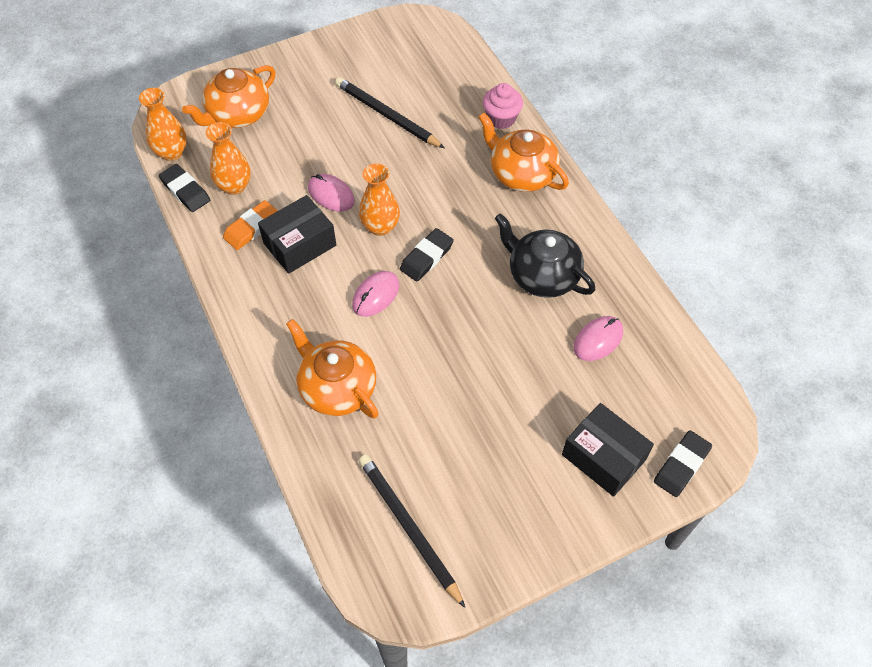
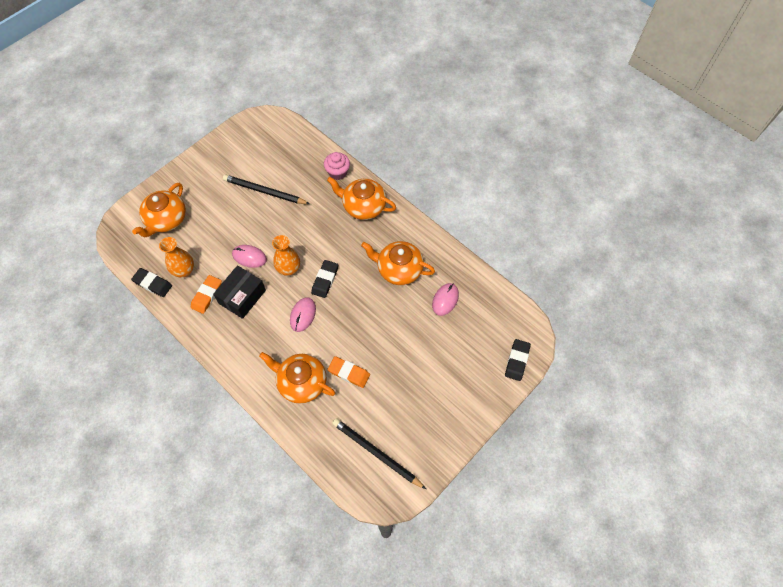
camera: 20 degrees left, 5 degrees up
(172, 152) = (132, 260): orange vase -> none
(411, 397) = (349, 373): none -> orange eraser
(542, 275) = (399, 269): black teapot -> orange teapot
(603, 457) = (472, 371): black box -> none

